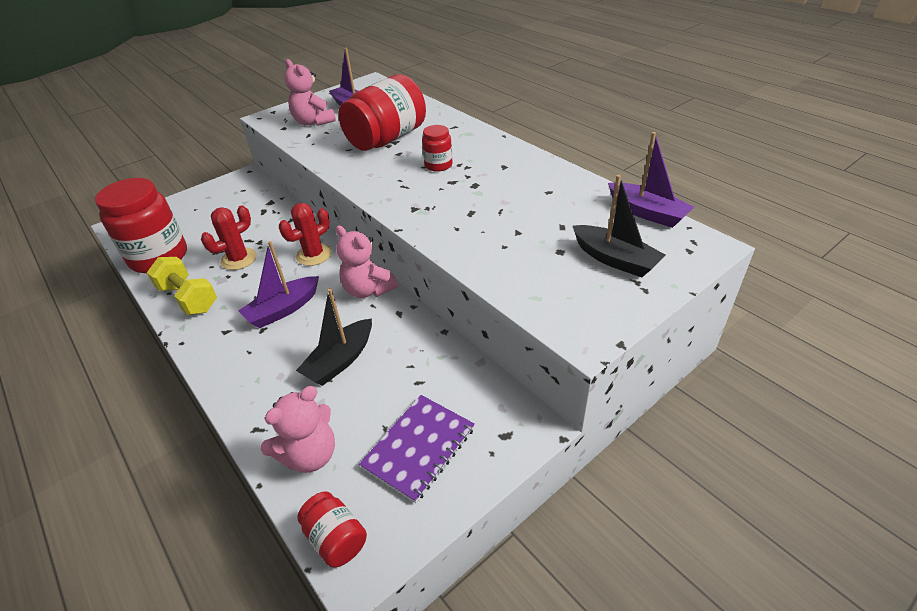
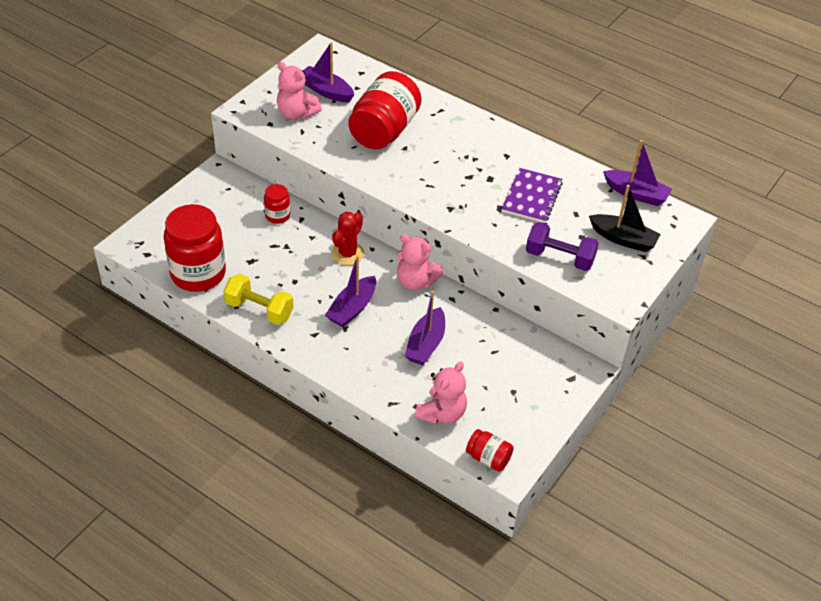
camera: 20 degrees left, 5 degrees up
(239, 259) = (279, 266): red cactus -> none
(340, 360) = (426, 344): black boat -> purple boat
(419, 448) = (516, 396): purple notebook -> purple notebook (531, 197)
(438, 165) = (448, 159): red jar -> red jar (277, 216)
(521, 272) = (559, 258): none -> purple dumbbell

